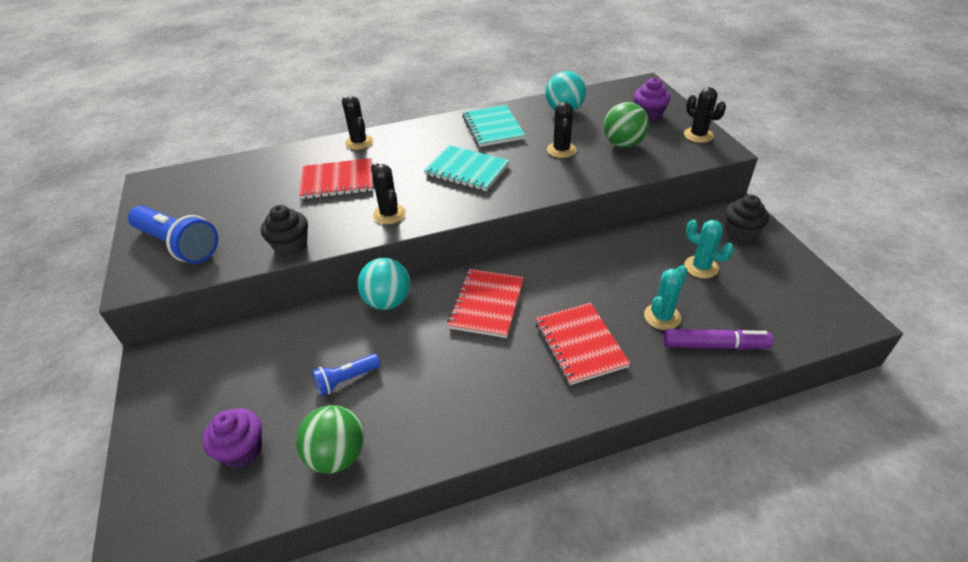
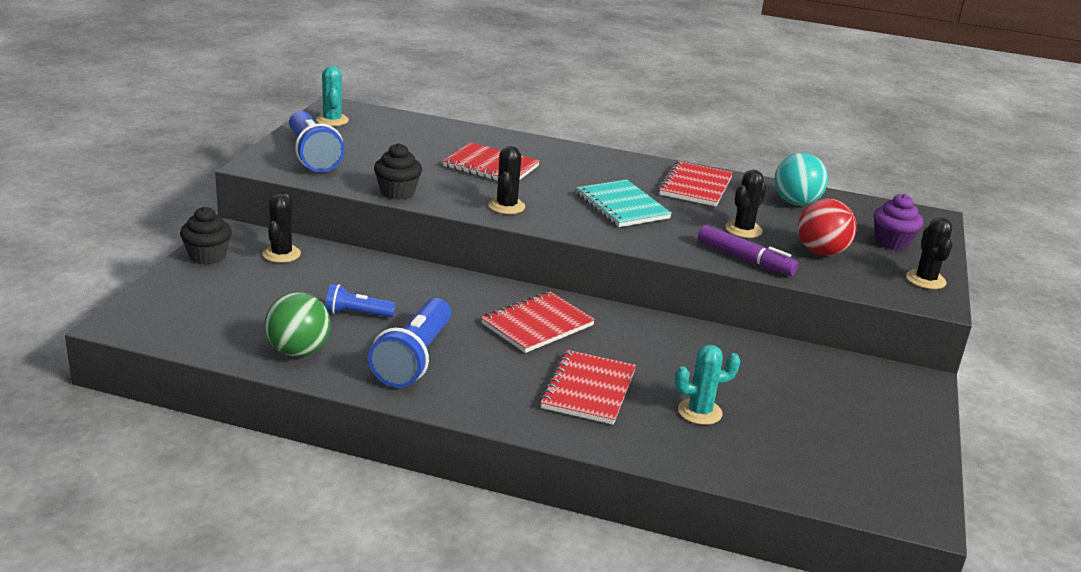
camera: 30 degrees right, 15 degrees down
(242, 450) = (235, 314): purple cupcake -> none
(359, 142) = (546, 147): black cactus -> black cactus (281, 254)
(388, 301) = (451, 283): turquoise ball -> none
(435, 398) = (414, 359): none -> blue flashlight
(493, 128) = (695, 186): turquoise notebook -> red notebook
(623, 144) = (821, 252): green ball -> red ball
(701, 267) = (800, 400): turquoise cactus -> turquoise cactus (332, 120)
(714, 345) = (725, 455): purple marker -> purple marker (745, 259)
(740, 232) = (892, 398): black cupcake -> black cupcake (207, 256)

